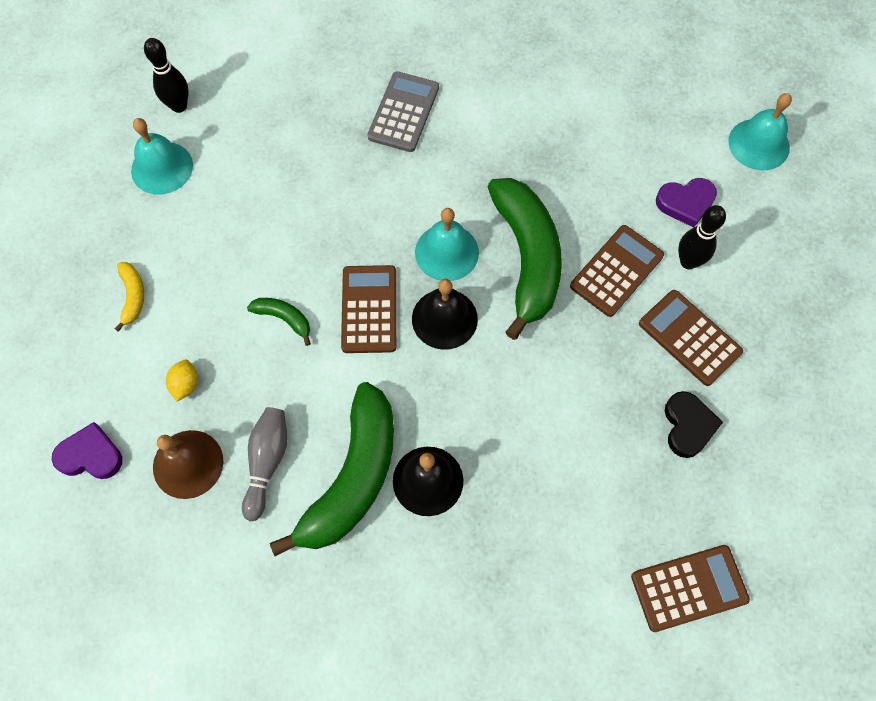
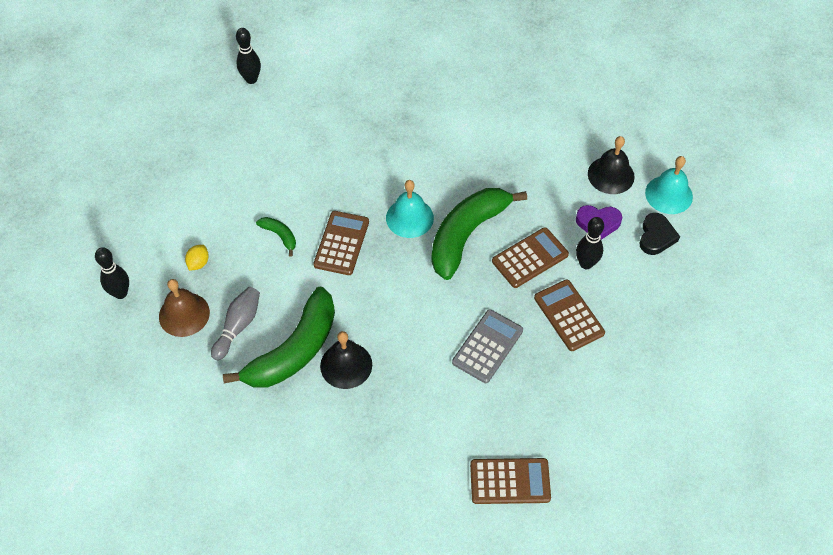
camera: 15 degrees right, 10 degrees down
(90, 455) = (120, 293): purple heart -> black bowling pin
(133, 296) = (180, 198): yellow banana -> none
(162, 167) = (226, 118): turquoise bell -> none
(403, 112) = (409, 117): grey calculator -> grey calculator (487, 346)
(444, 318) = (393, 261): black bell -> black bell (611, 175)
(527, 258) = (467, 235): green banana -> green banana turned 150 degrees counterclockwise
(688, 426) = (547, 374): black heart -> black heart (656, 236)

